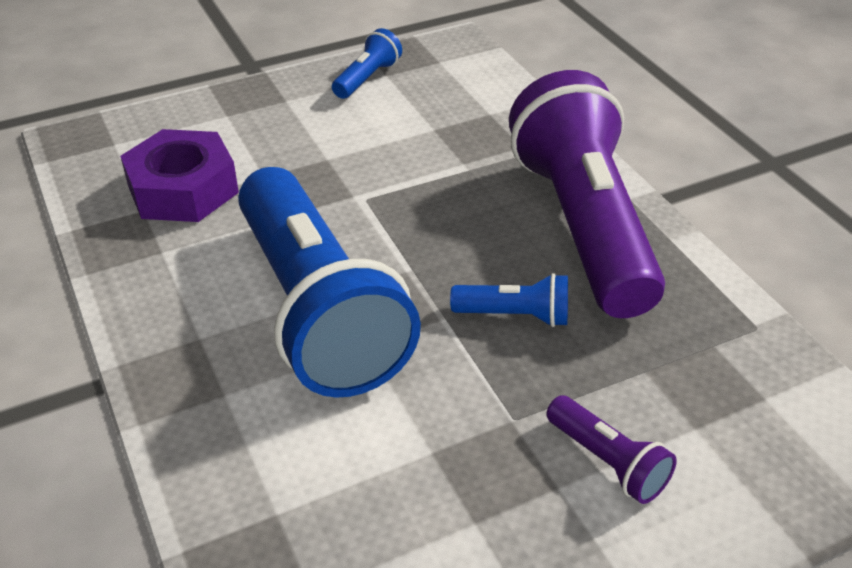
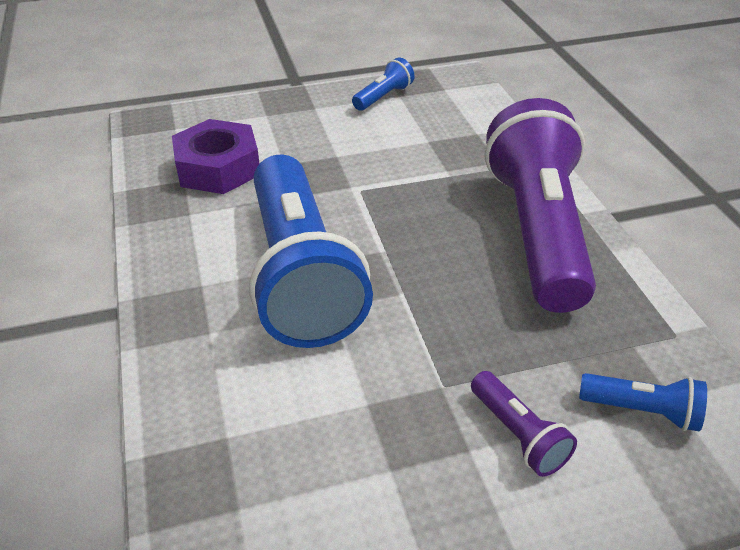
camera: 10 degrees right, 0 degrees up
(515, 315) = (463, 299): blue flashlight -> blue flashlight (641, 411)

